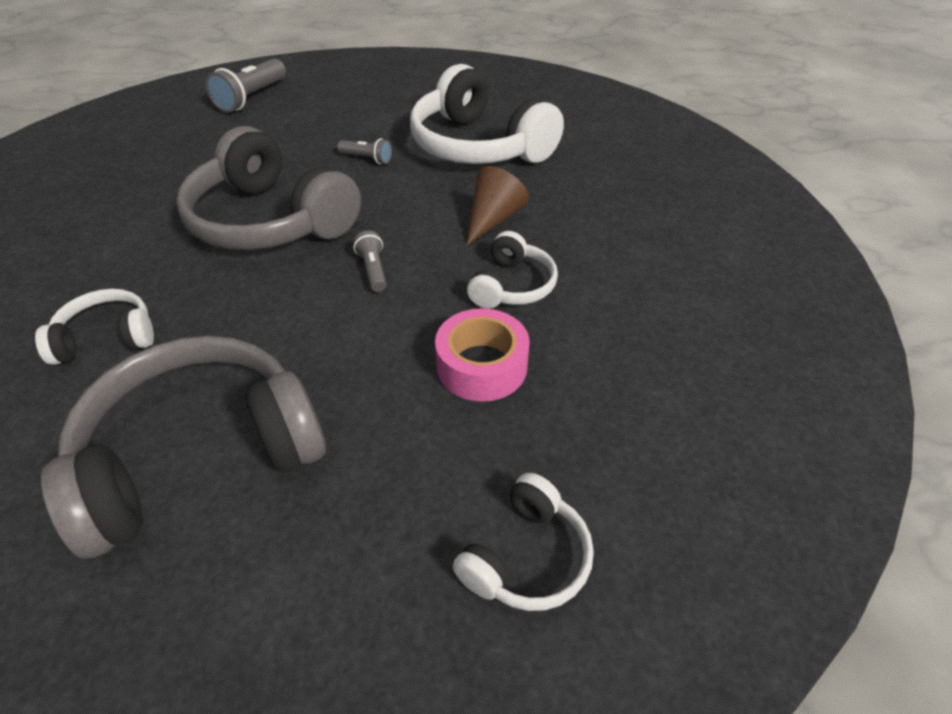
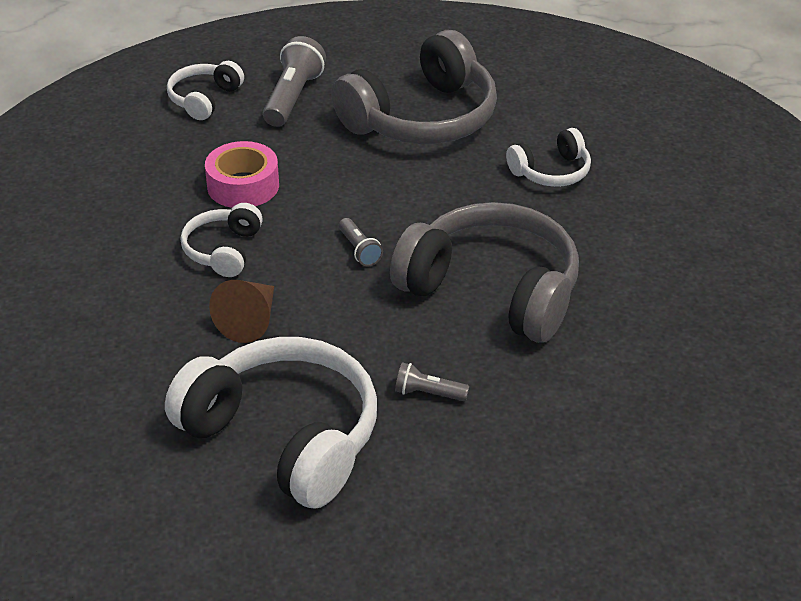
camera: 170 degrees right, 5 degrees down
(251, 98) = (673, 503): grey flashlight -> grey flashlight (293, 97)

